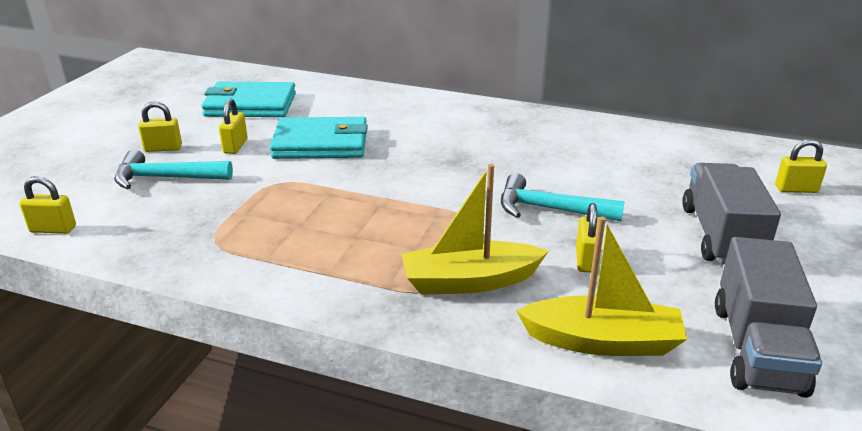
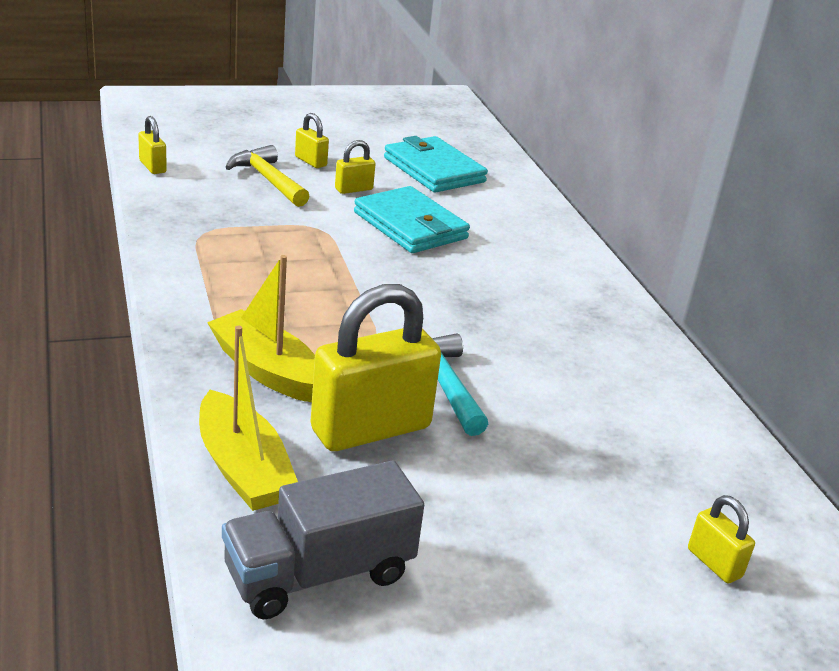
camera: 50 degrees right, 0 degrees up
(165, 178) = (267, 180): turquoise hammer -> yellow hammer
(586, 260) = (371, 429): yellow padlock -> yellow padlock, size x2.22
(720, 236) = (520, 514): grey truck -> none

